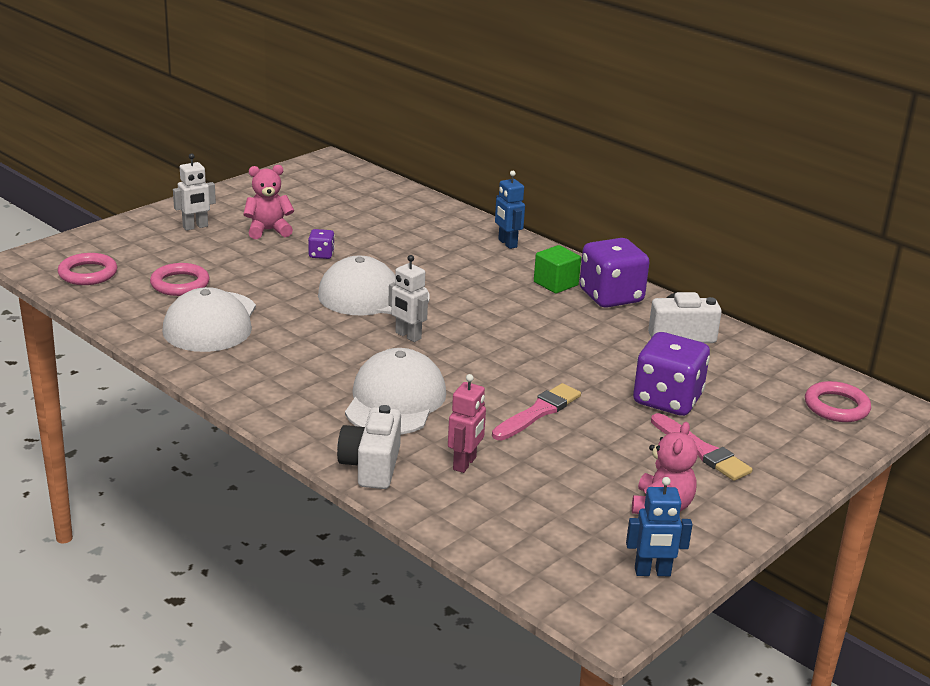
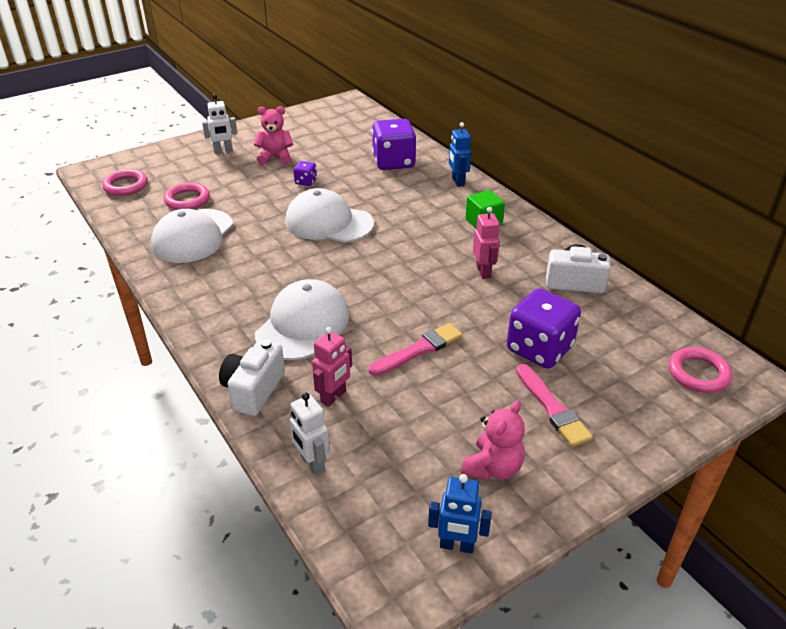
camera: 15 degrees right, 10 degrees up
(408, 336) = (340, 262): white robot -> white robot (312, 464)
(577, 333) = (483, 272): none -> pink robot
(611, 296) = (526, 238): purple dice -> purple dice (393, 162)

